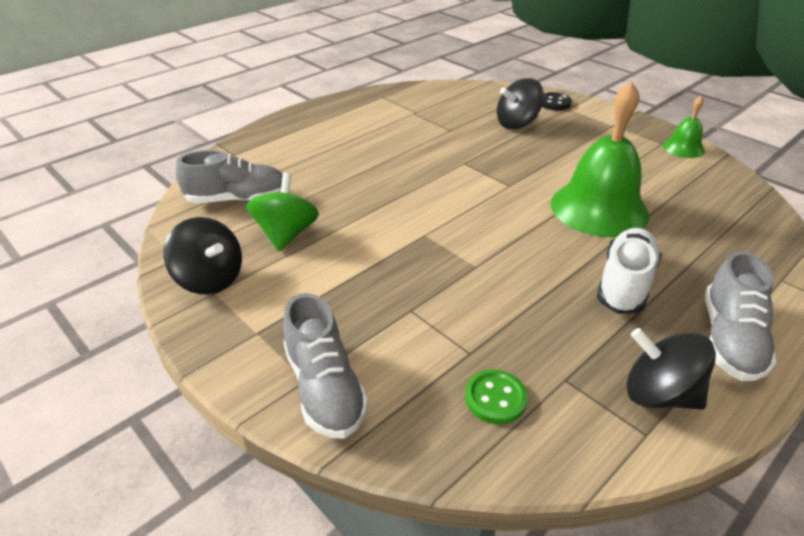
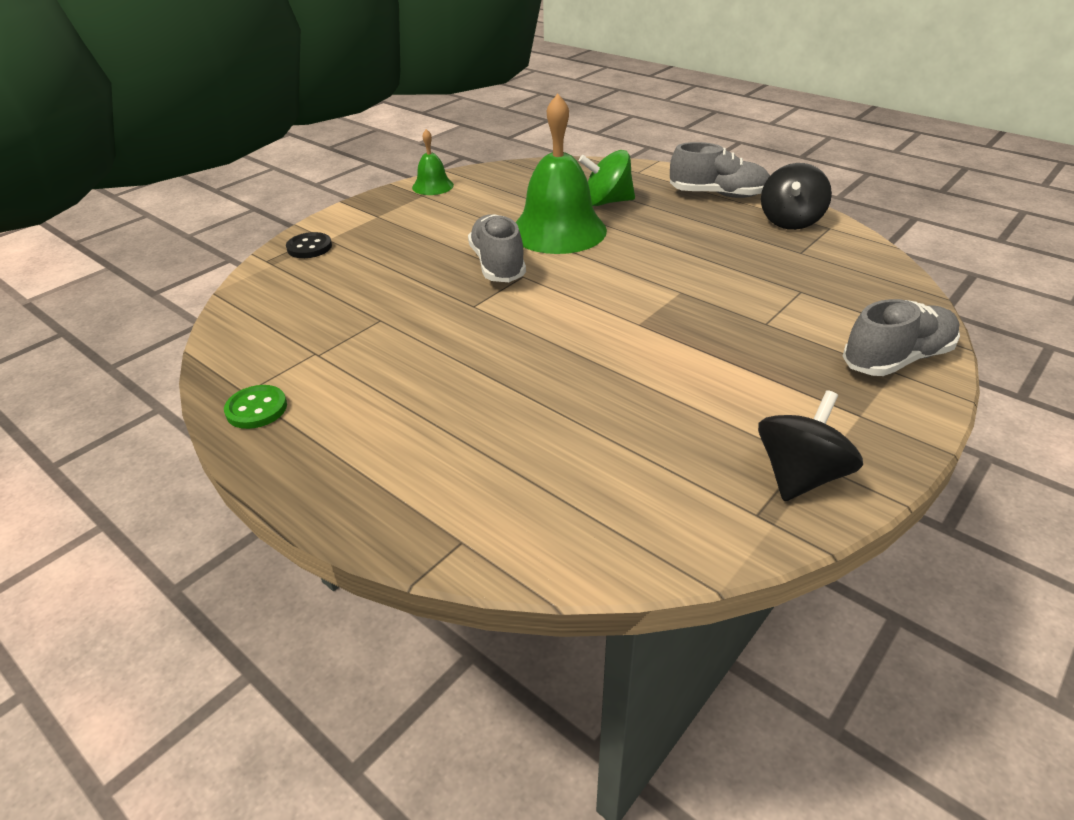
camera: 95 degrees left, 0 degrees up
(237, 199) = (608, 497): grey shoe -> grey shoe (498, 265)
(286, 234) = (678, 427): green spinning top -> green spinning top (607, 202)
(495, 398) = (842, 279): green button -> green button (256, 409)
(517, 123) = (367, 272): black spinning top -> none
(624, 284) = (673, 225): white shoe -> none

